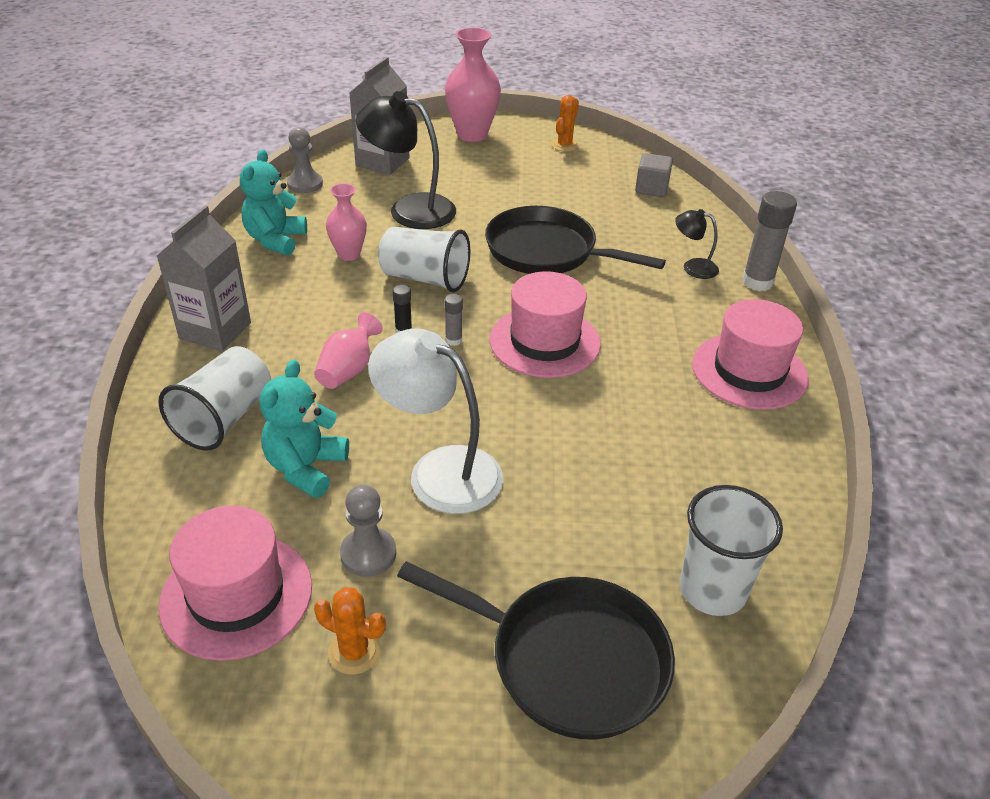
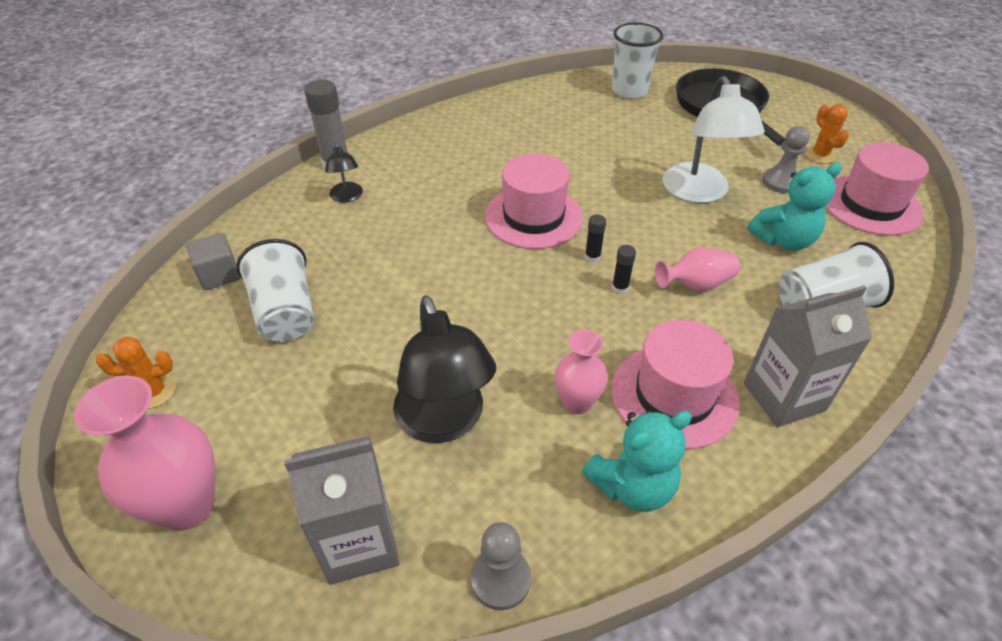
camera: 130 degrees left, 5 degrees up
(425, 278) = (543, 323): white cup -> white cup (285, 312)
(453, 340) = (592, 257): grey glue stick -> black glue stick
(547, 251) = (412, 278): black pan -> none
(749, 371) = (451, 133): pink hat -> pink hat (674, 395)

